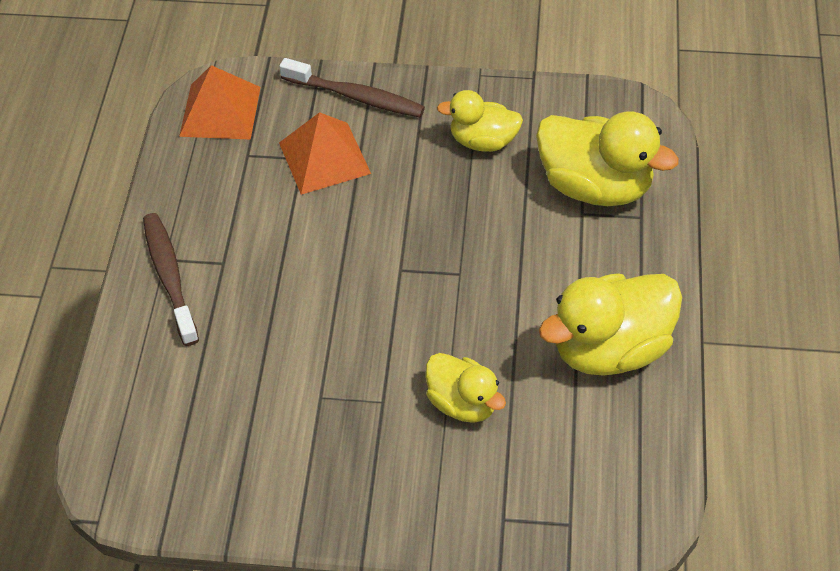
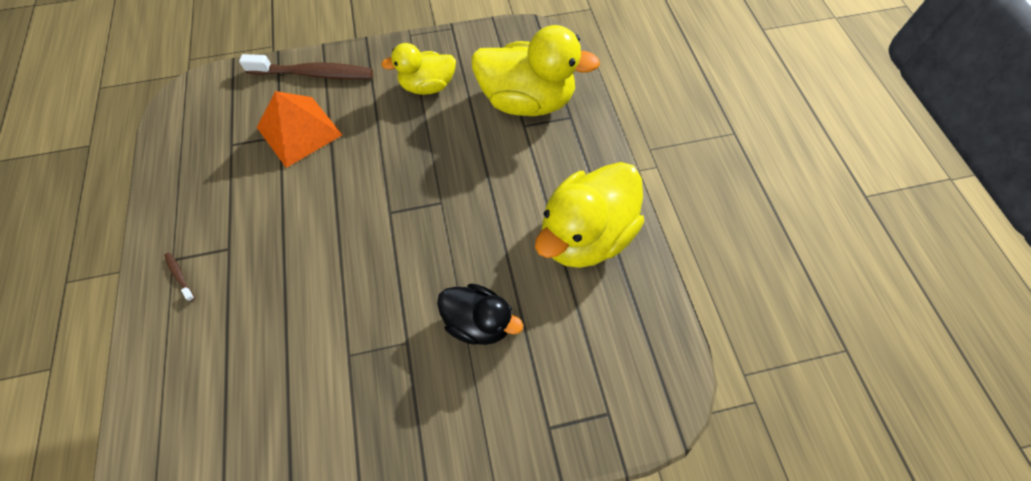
camera: 20 degrees left, 10 degrees up
(169, 276) = (179, 275): brown toothbrush -> brown toothbrush, size x0.40
(220, 111) = (199, 112): orange pyramid -> none
(463, 403) = (478, 322): yellow duck -> black duck

